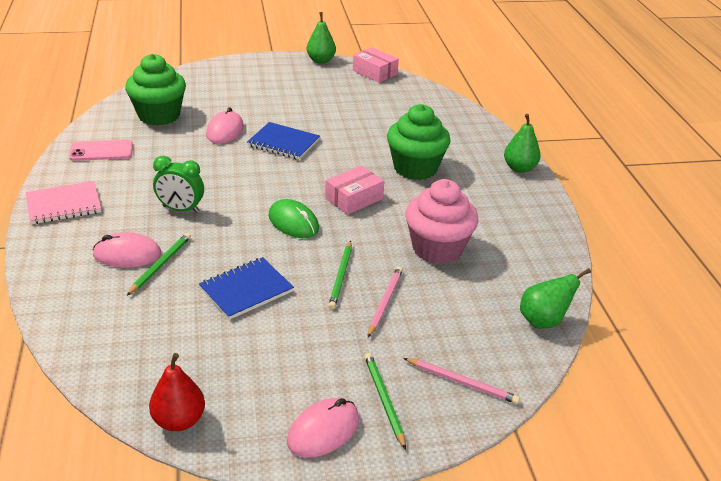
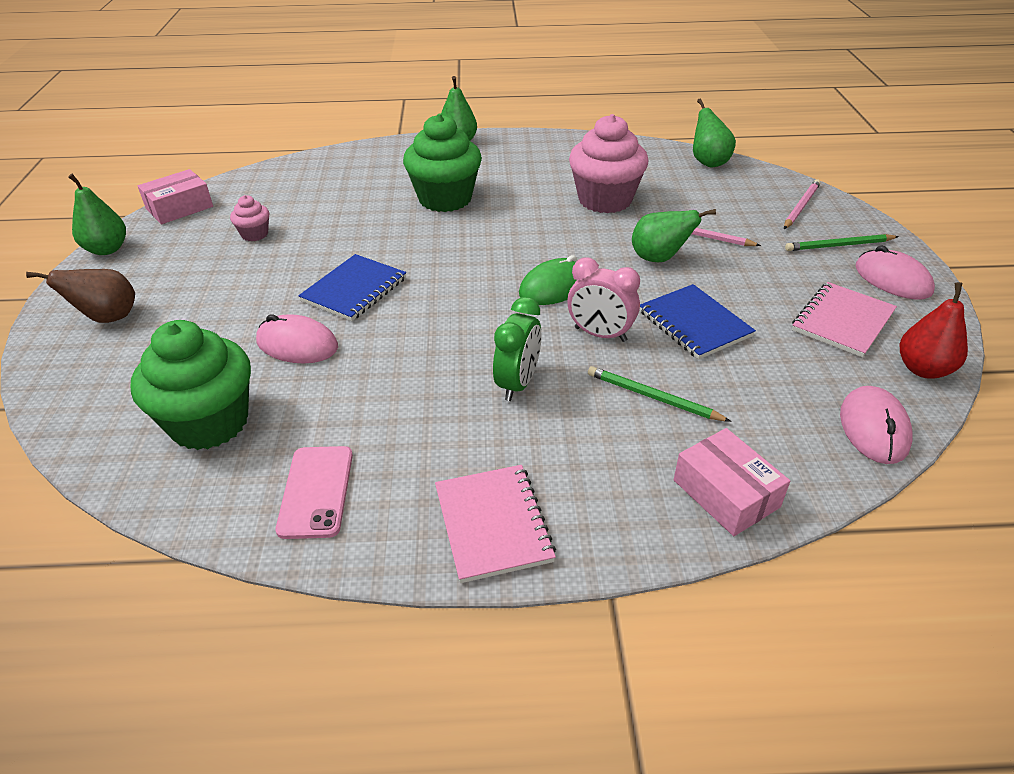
camera: 80 degrees left, 5 degrees up
(127, 254) = (631, 432): pink mouse -> pink mouse (873, 428)
(233, 243) = (600, 334): none -> pink clock
(250, 379) = (842, 321): none -> pink notebook
(251, 74) = (108, 318): none -> brown pear
(341, 276) = (659, 258): green pencil -> green pear
(346, 101) = (255, 234): none -> pink cupcake
(354, 198) = (505, 242): pink box -> pink box (726, 493)

